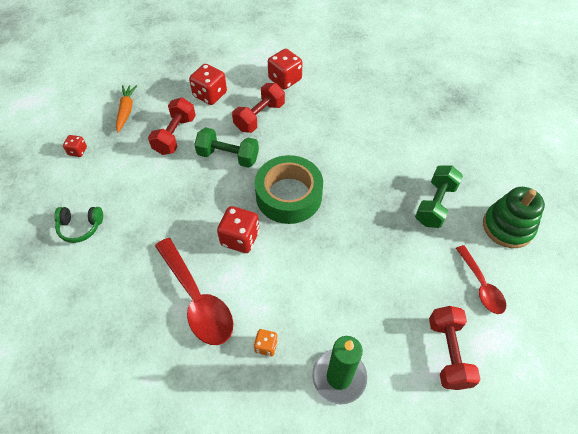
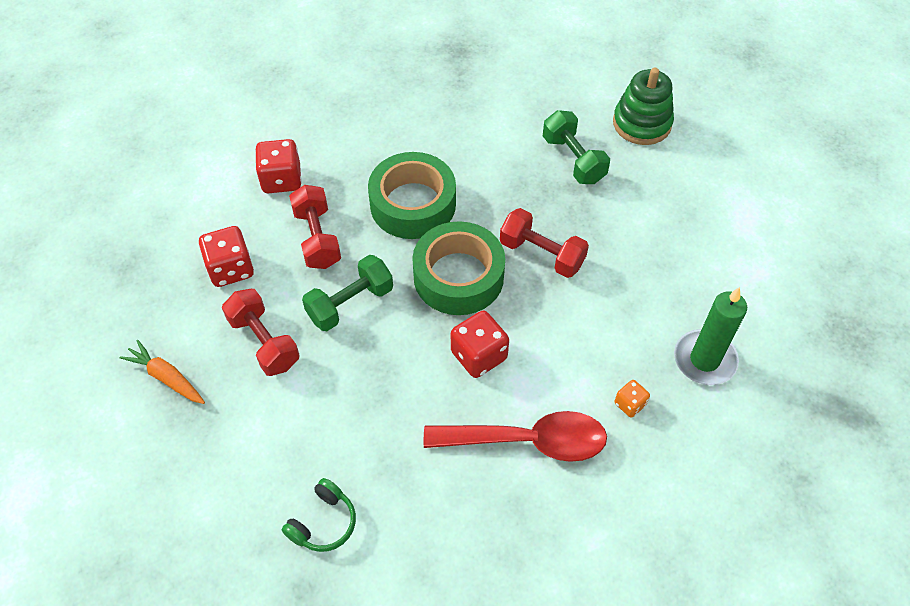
camera: 55 degrees left, 0 degrees up
(78, 151) = (186, 470): red dice -> none
(321, 144) = (413, 204): none -> green tape
(448, 353) = (736, 257): red dumbbell -> red dumbbell (542, 254)
(481, 285) = (688, 186): red spoon -> none

